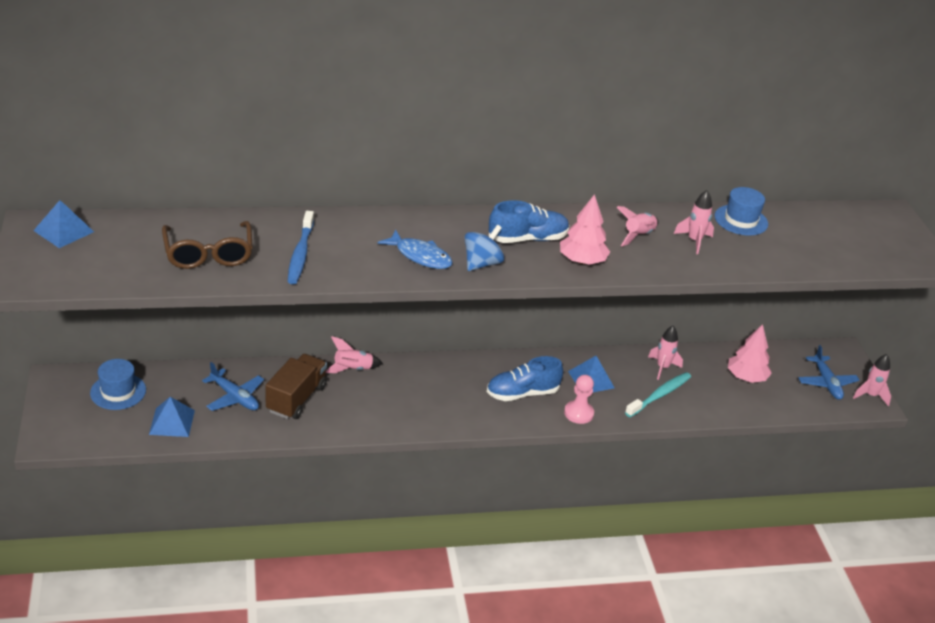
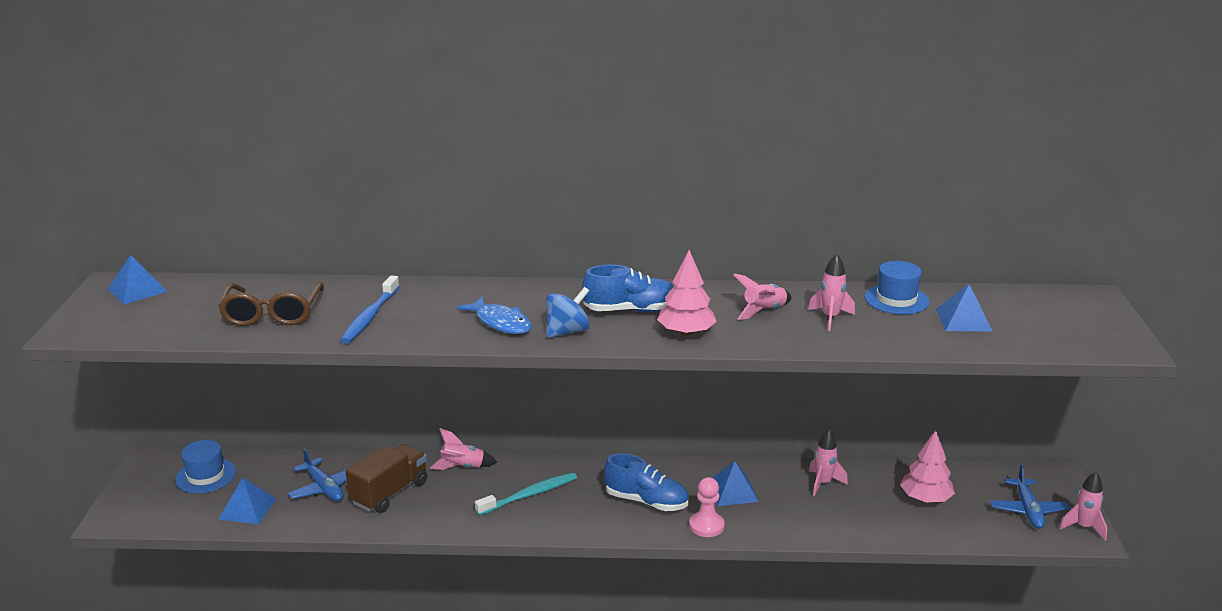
camera: 15 degrees right, 10 degrees down
(522, 393) = (646, 501): blue shoe -> blue shoe turned 150 degrees counterclockwise
(659, 395) = (811, 512): turquoise toothbrush -> turquoise toothbrush (529, 495)
(799, 239) = (963, 320): none -> blue pyramid

